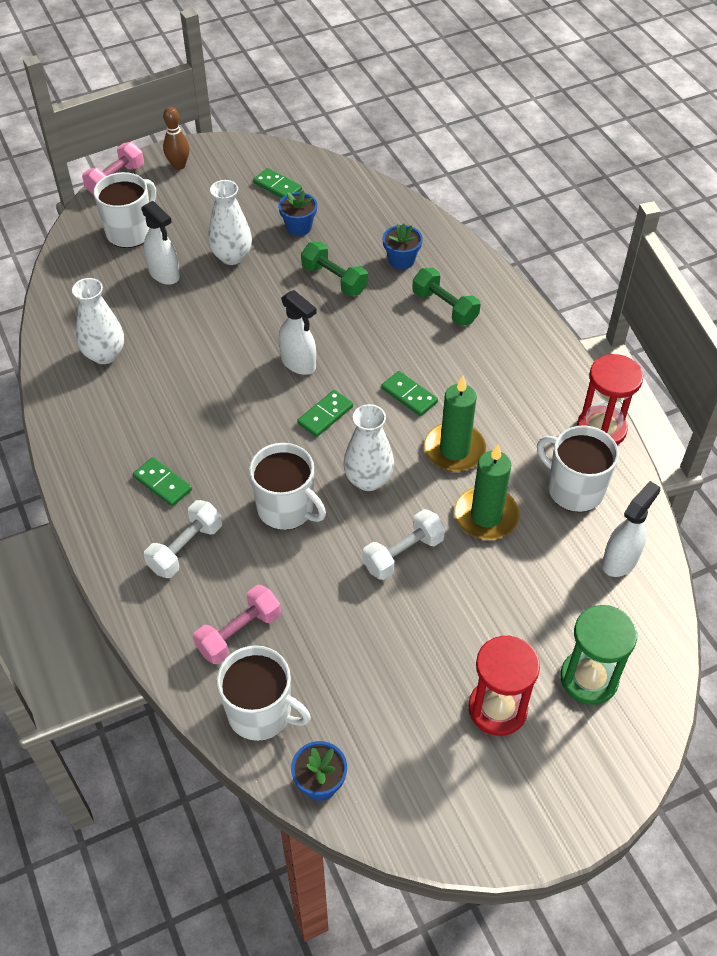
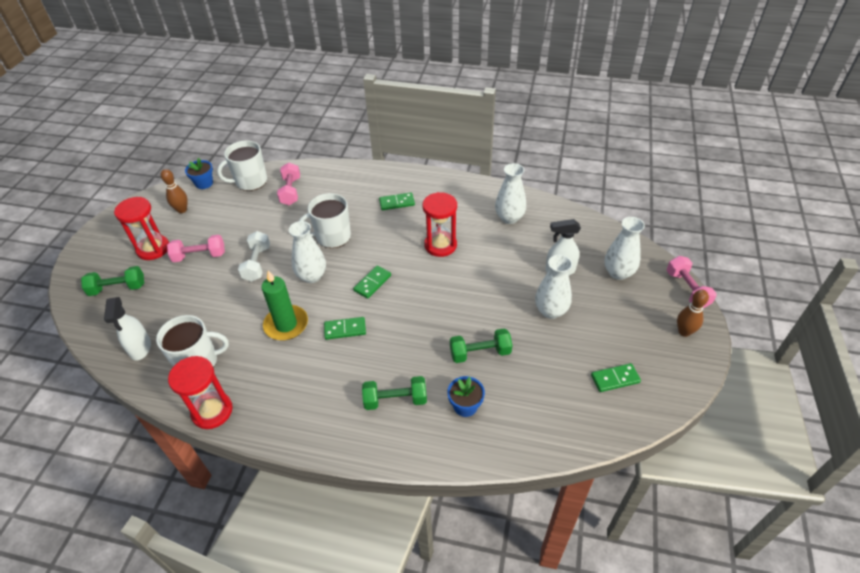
camera: 130 degrees right, 5 degrees down
(130, 232) = (618, 273): white mug -> white vase
(185, 548) = (351, 194): white dumbbell -> none
(209, 391) = (440, 245): none -> red hourglass
(298, 363) = (423, 293): white spray bottle -> none
(299, 227) = (554, 365): blue flower pot -> none
(325, 415) = (372, 283): green domino -> green domino turned 45 degrees clockwise
(400, 752) = (182, 210): none -> brown bowling pin
(453, 634) = (199, 256): none -> pink dumbbell
(486, 516) = (234, 309): green candle -> none
(589, 678) = (118, 288): green hourglass -> green dumbbell

